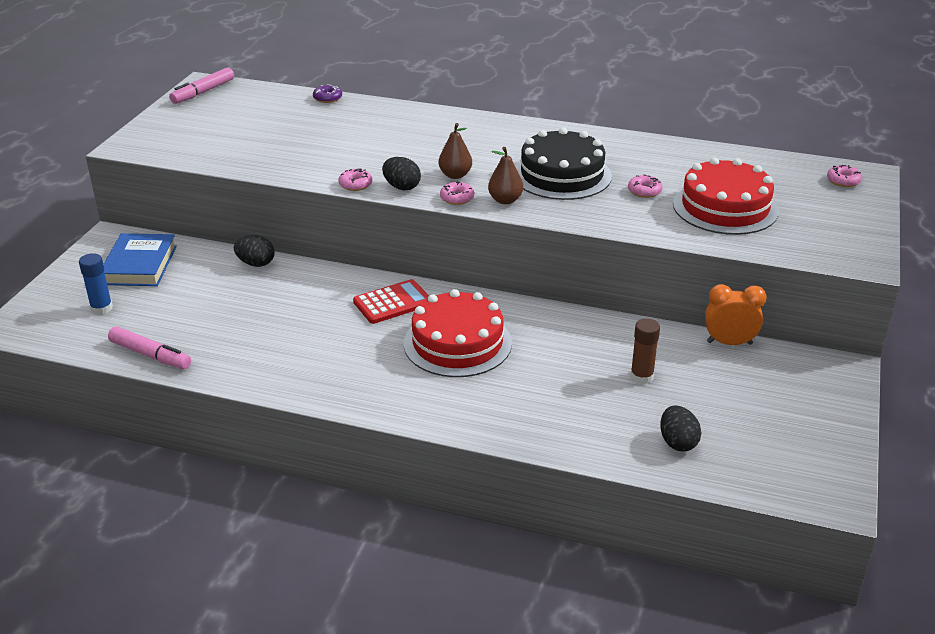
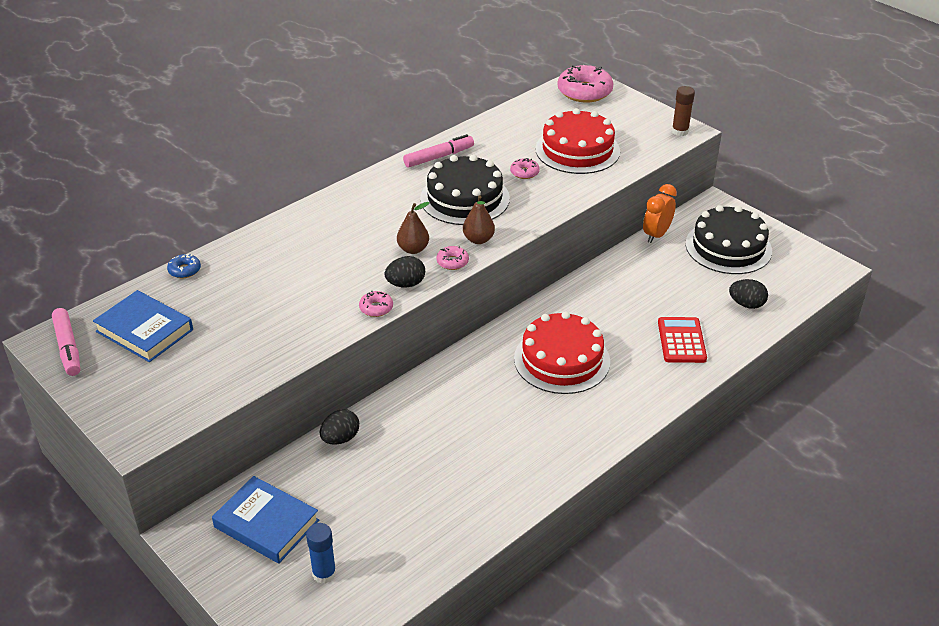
camera: 60 degrees left, 5 degrees up
(150, 355) = (437, 556): pink marker -> pink marker (439, 157)
(244, 109) = (144, 330): none -> blue book
(327, 98) = (184, 270): purple donut -> blue donut
(393, 303) = (477, 374): red calculator -> red calculator (681, 340)
(641, 376) = (666, 288): brown glue stick -> brown glue stick (680, 131)
(771, 400) = (728, 247): none -> black cake
(843, 181) = (584, 92): pink donut -> pink donut, size x2.10

